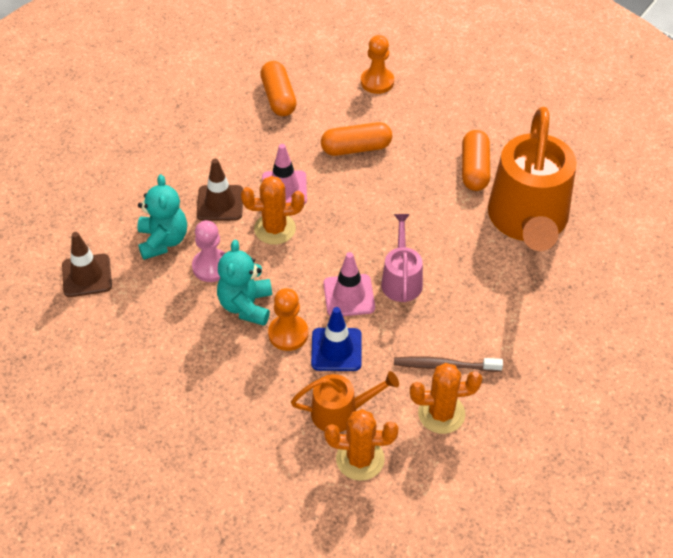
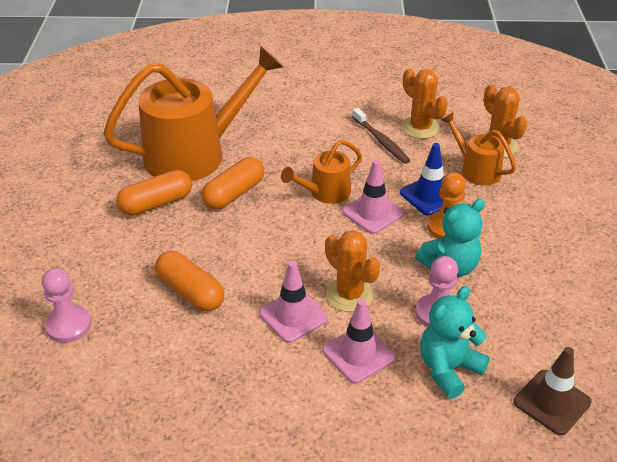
camera: 125 degrees left, 10 degrees down
(220, 203) = (358, 354): brown traffic cone -> pink traffic cone
(278, 98) = (156, 399): orange capsule -> orange capsule (234, 194)
(377, 82) = (68, 325): orange pawn -> pink pawn
(401, 279) = (325, 193): pink watering can -> orange watering can

